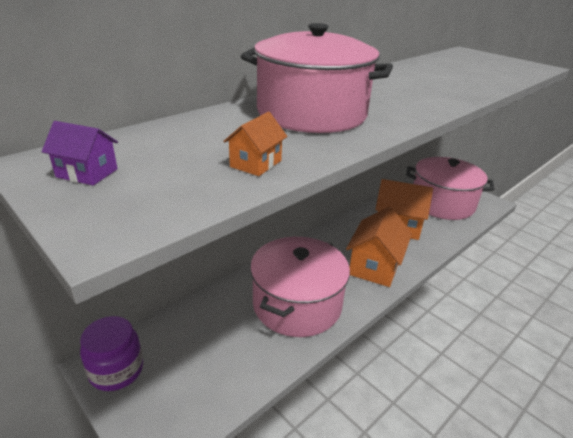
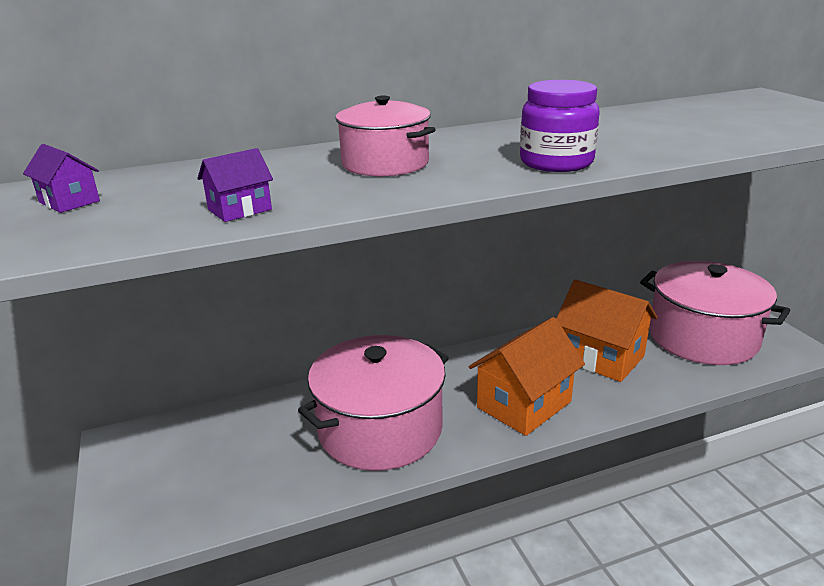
camera: 25 degrees right, 5 degrees down
(116, 370) = (131, 451): purple jar -> purple jar (556, 162)
(256, 164) = (240, 210): orange house -> purple house
(311, 113) = (385, 163): pink pot -> pink pot, size x0.60

